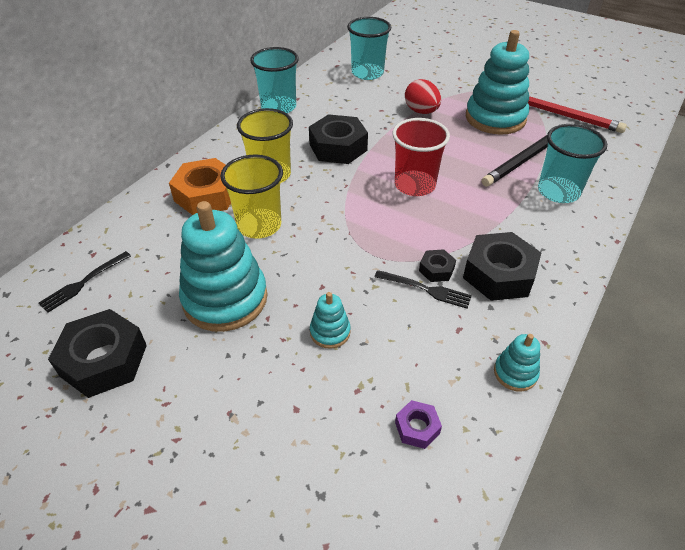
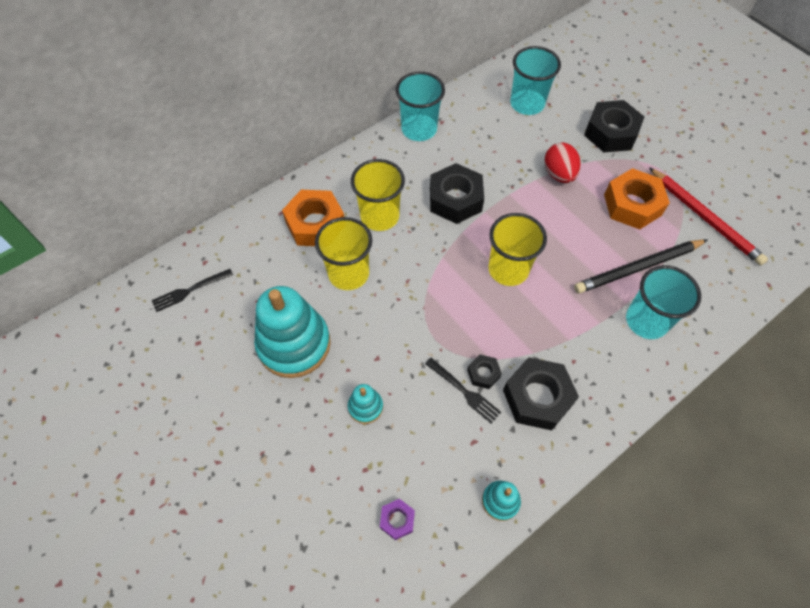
camera: 20 degrees right, 15 degrees up
(104, 360) = (186, 372): black nut -> black nut (610, 133)
(414, 185) = (508, 269): red cup -> yellow cup
(495, 118) = (632, 205): turquoise stacking toy -> orange nut

